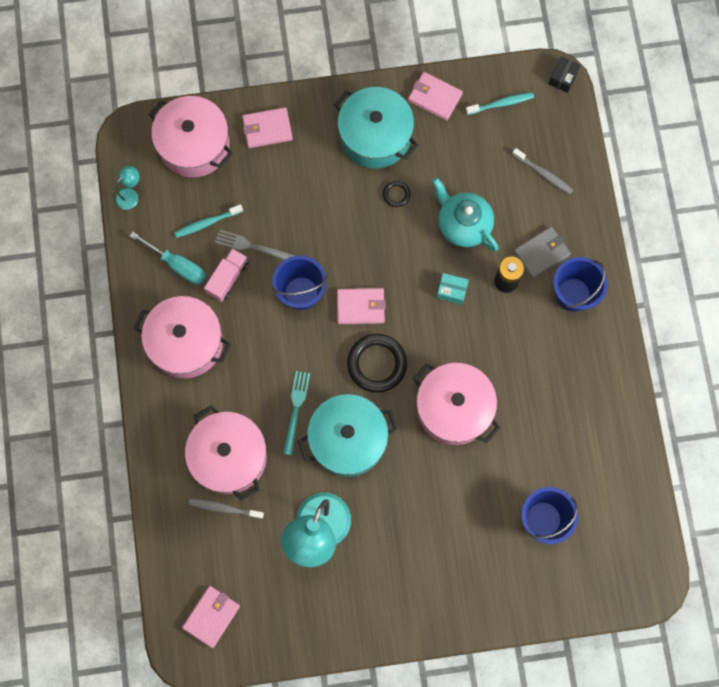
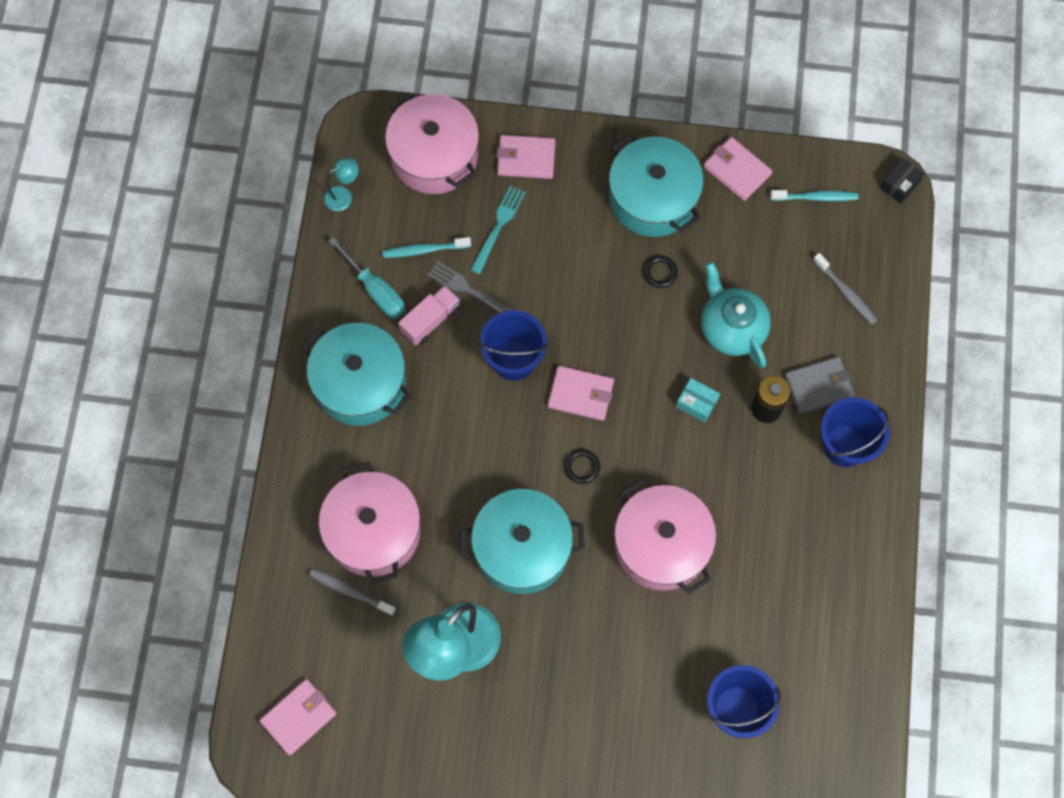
camera: 15 degrees right, 5 degrees down
(186, 343) = (360, 383): pink pot -> turquoise pot
(296, 409) = (469, 495): turquoise fork -> turquoise fork (498, 226)
(377, 364) = (582, 467): black ring -> black ring, size x0.48

